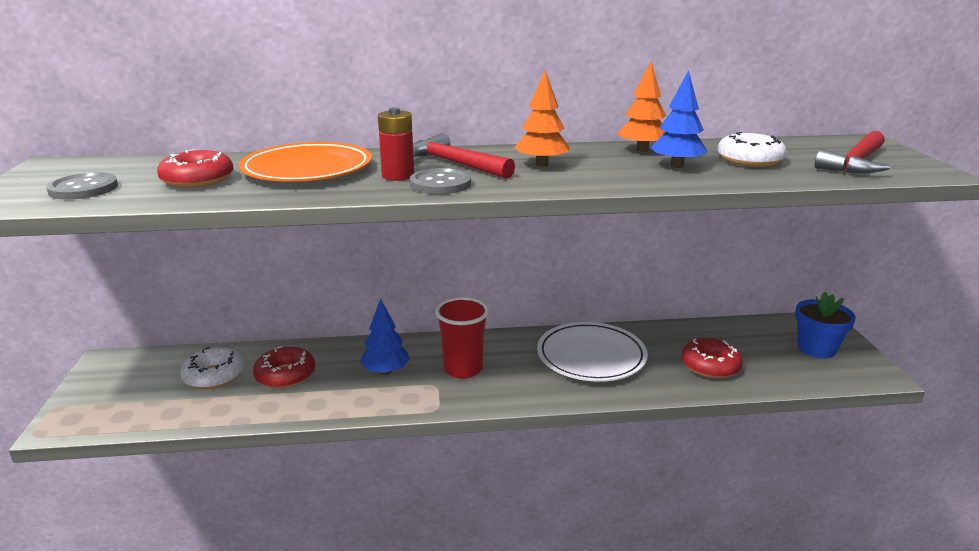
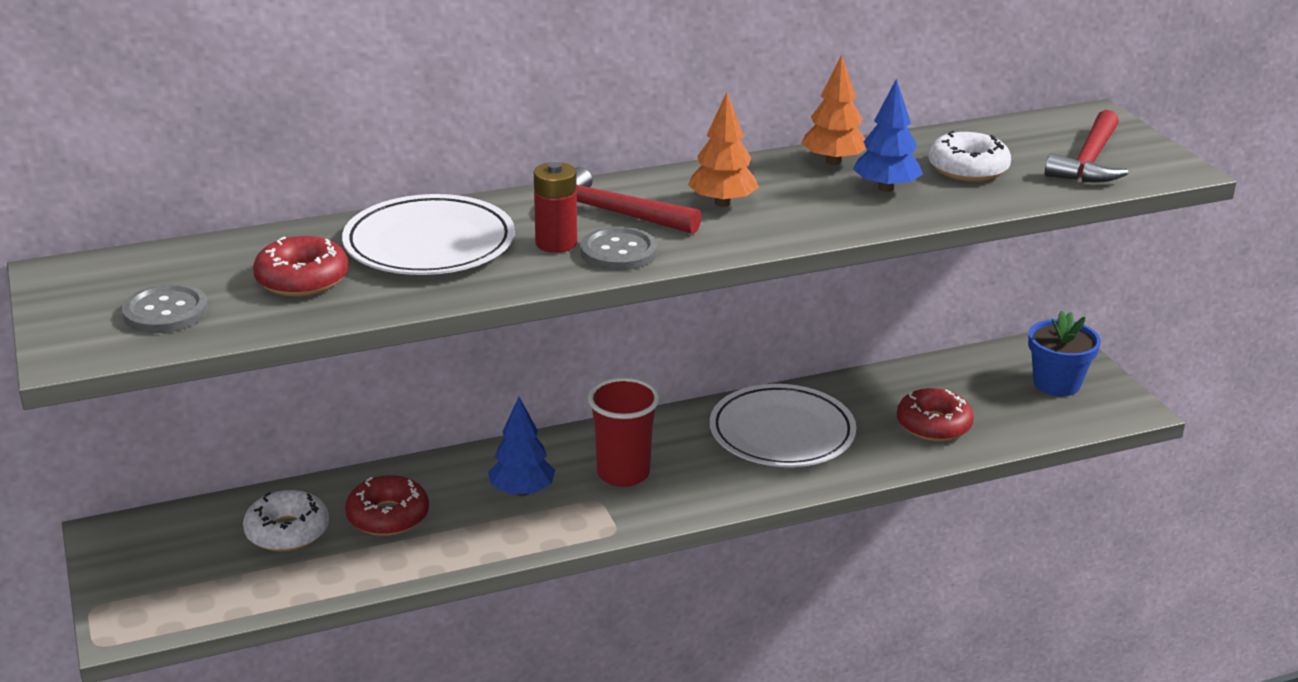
camera: 15 degrees left, 5 degrees up
(307, 169) = (429, 244): orange plate -> white plate

